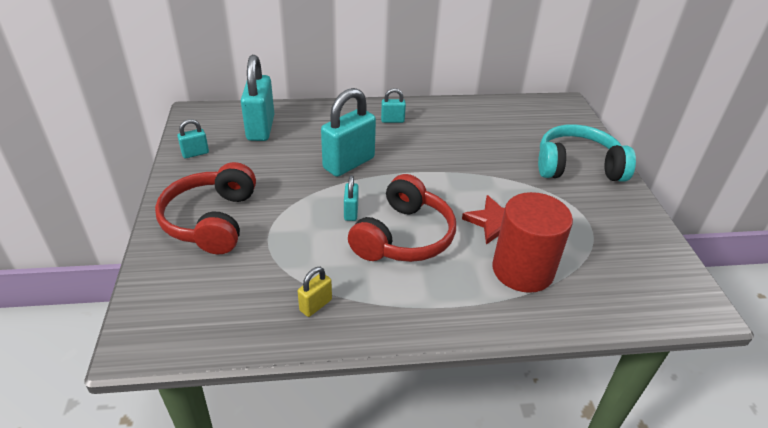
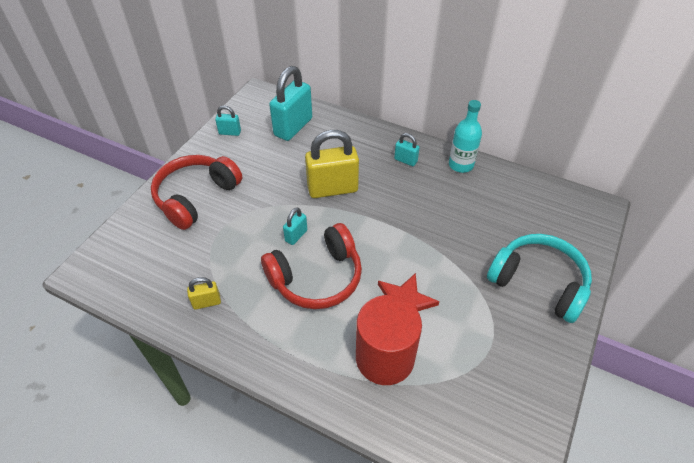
camera: 35 degrees right, 10 degrees up
(348, 163) = (332, 189): turquoise padlock -> yellow padlock
(441, 109) = (461, 165): none -> turquoise bottle

